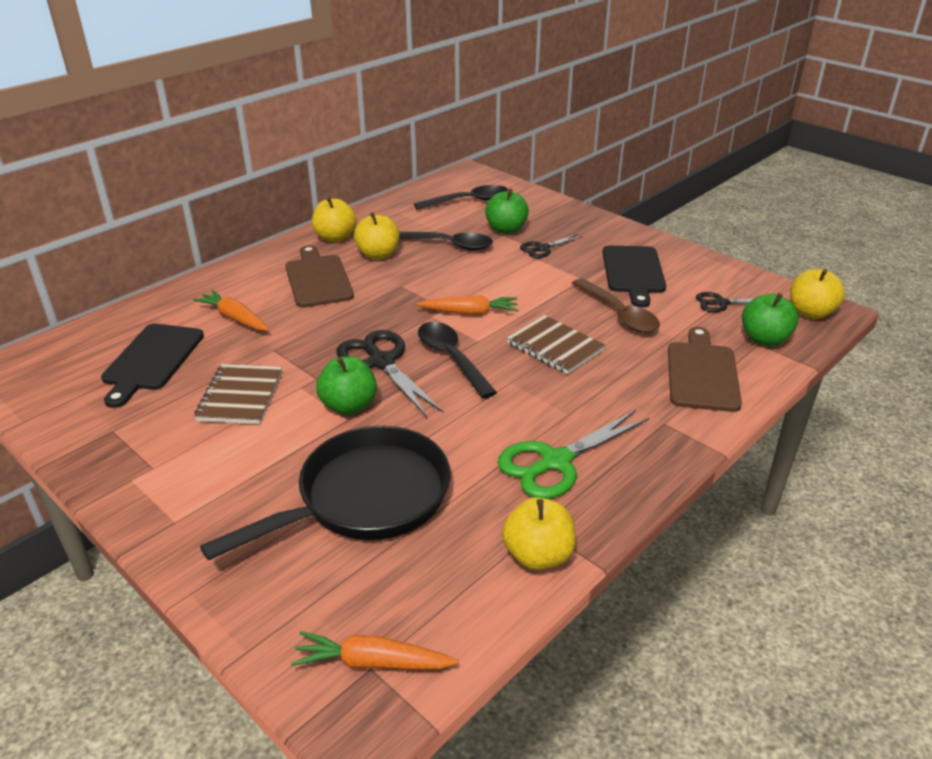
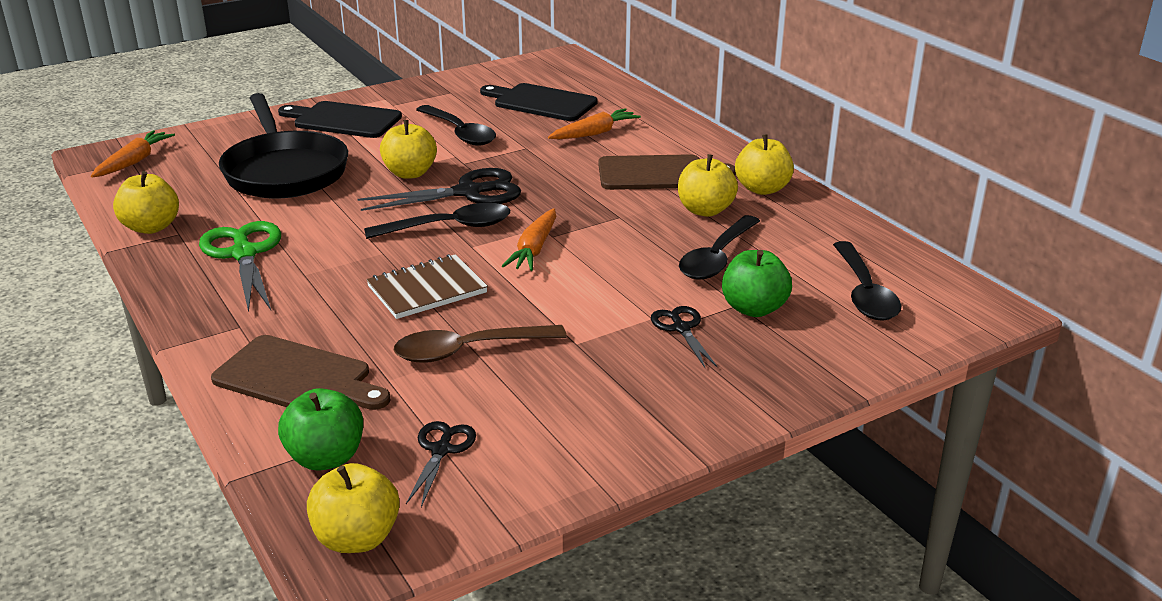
camera: 105 degrees right, 5 degrees down
(240, 396) = (460, 133): brown notebook -> black spoon
(349, 405) = (410, 173): green apple -> yellow apple
(633, 272) = (574, 392): black cutting board -> black cutting board (343, 120)

